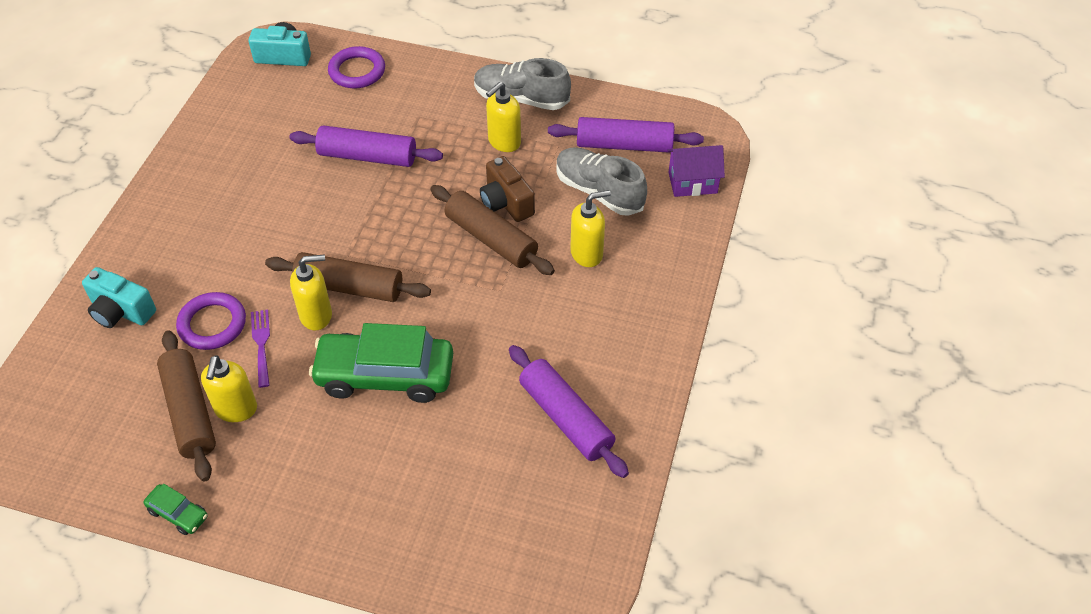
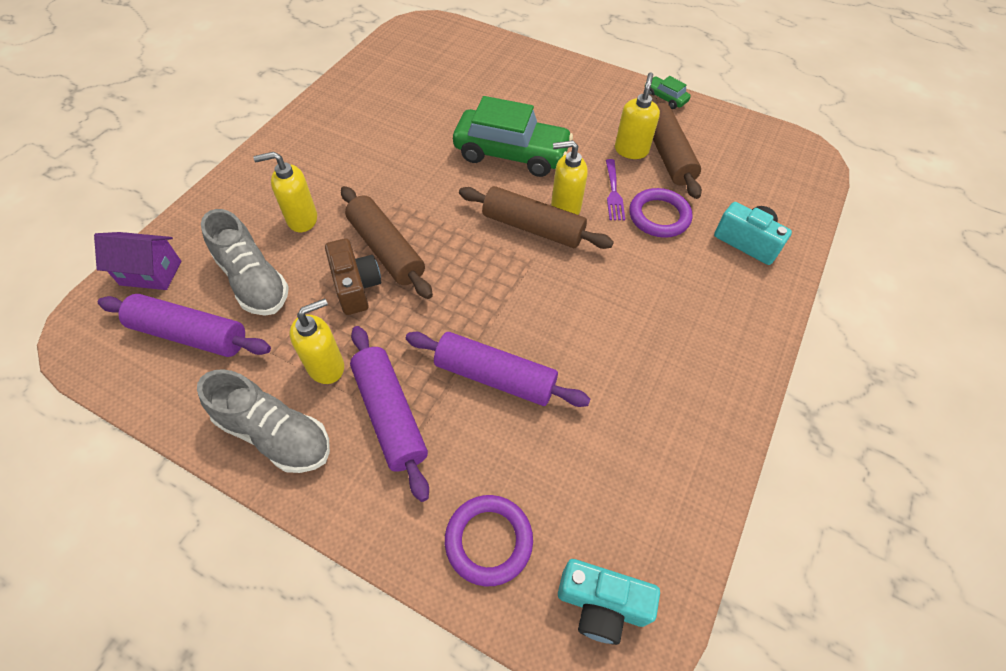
camera: 170 degrees left, 5 degrees up
(565, 418) = (382, 106): purple rolling pin -> purple rolling pin (390, 415)

